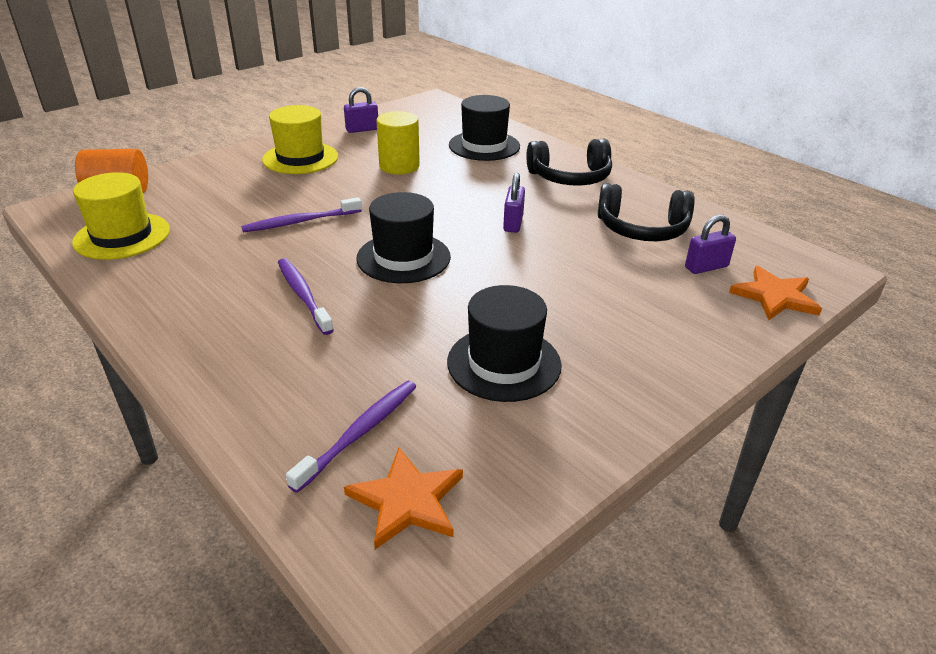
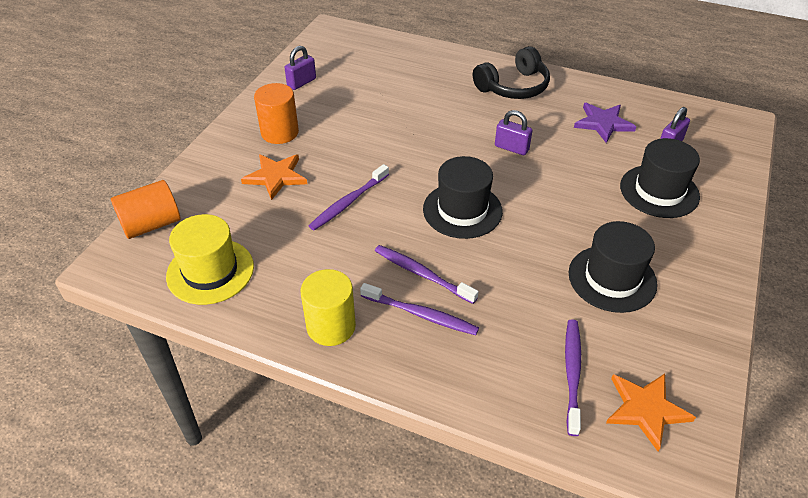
camera: 25 degrees left, 10 degrees up
(263, 327) = (421, 314): none -> purple toothbrush
(300, 158) = (279, 132): yellow hat -> orange cylinder
(399, 166) = (372, 116): yellow cylinder -> yellow cylinder (331, 326)
(484, 146) = (420, 72): black hat -> black hat (659, 191)
(513, 223) = (511, 148): purple padlock -> purple padlock turned 45 degrees counterclockwise
(642, 229) = (603, 123): black headphones -> purple star
(775, 296) = (727, 157): orange star -> orange star (276, 177)

